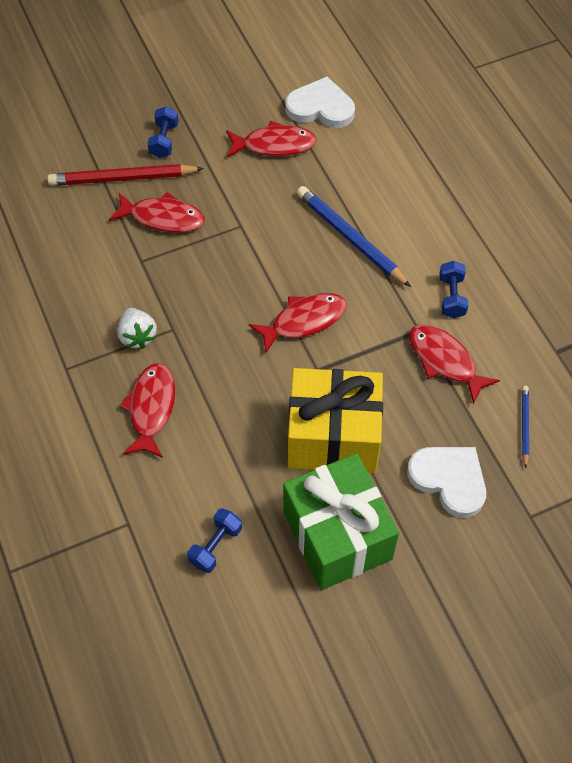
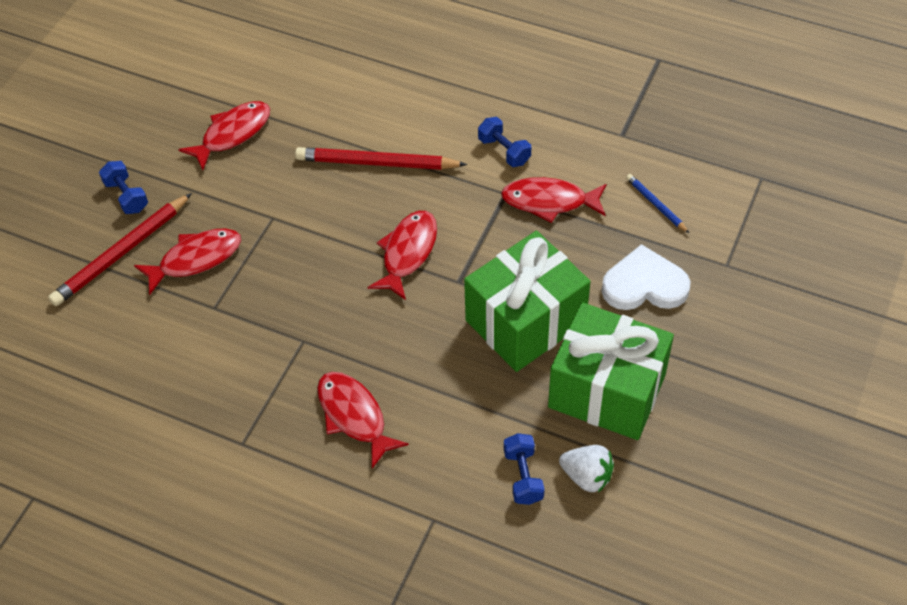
camera: 40 degrees left, 5 degrees down
(137, 336) = (278, 369): white strawberry -> white strawberry (587, 476)
(320, 107) = (241, 78): white heart -> none
(333, 437) = (525, 321): yellow gift -> green gift
(350, 238) = (376, 162): blue pencil -> red pencil

